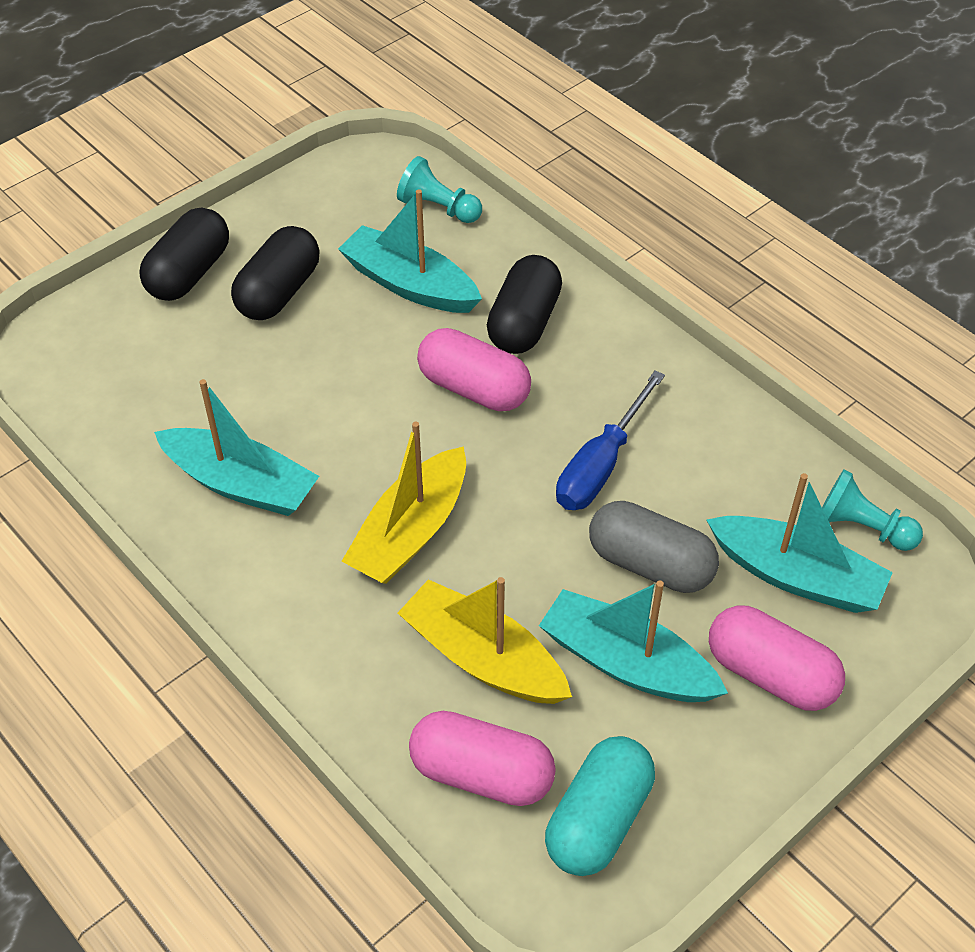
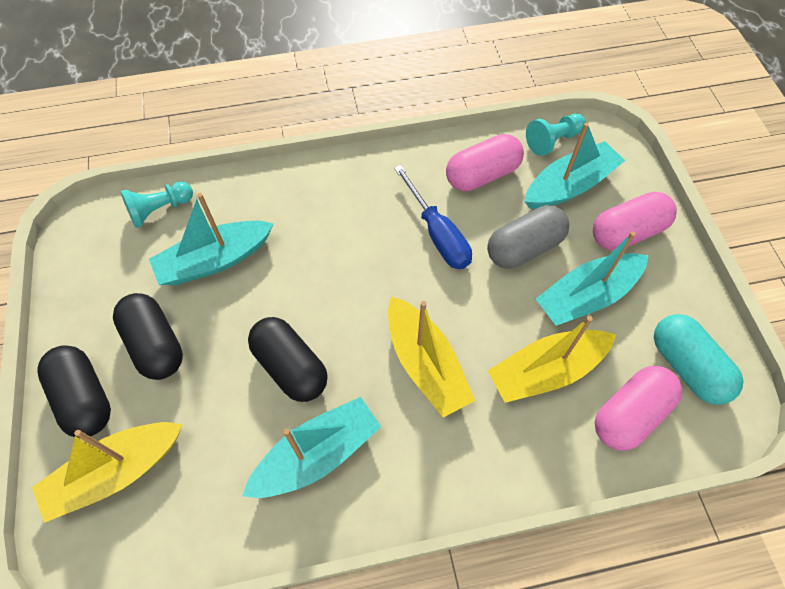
camera: 60 degrees left, 10 degrees up
(130, 337) = (116, 472): none -> yellow boat
(474, 388) = (332, 269): pink capsule -> pink capsule (482, 175)
(524, 323) = (298, 214): black capsule -> black capsule (290, 367)

